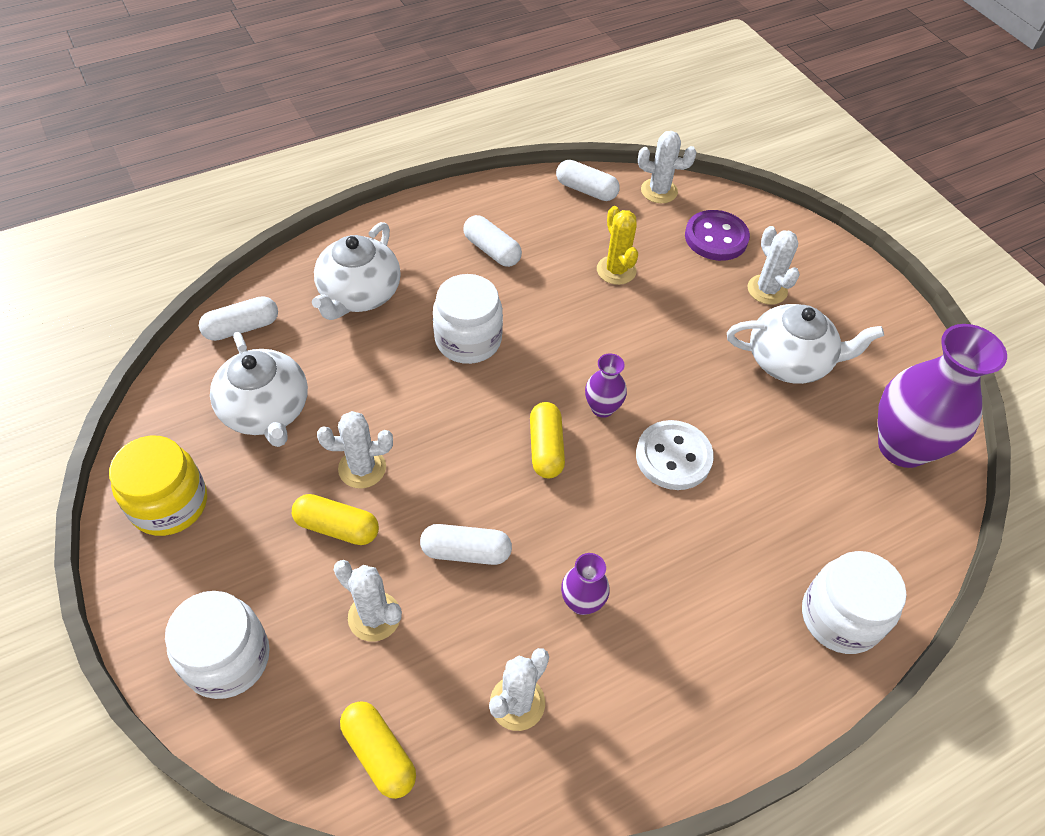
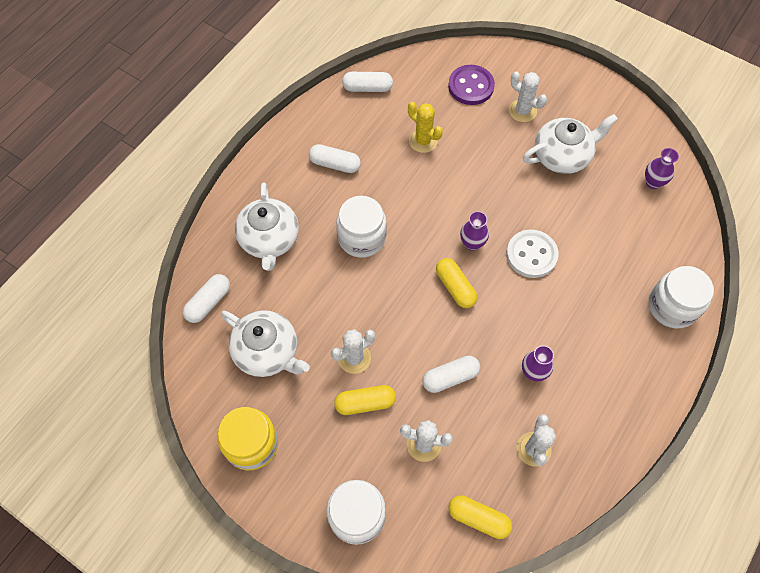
camera: 25 degrees left, 10 degrees up
(659, 191) = (415, 67): white cactus -> none
(902, 447) = (653, 182): purple vase -> purple vase, size x0.47

